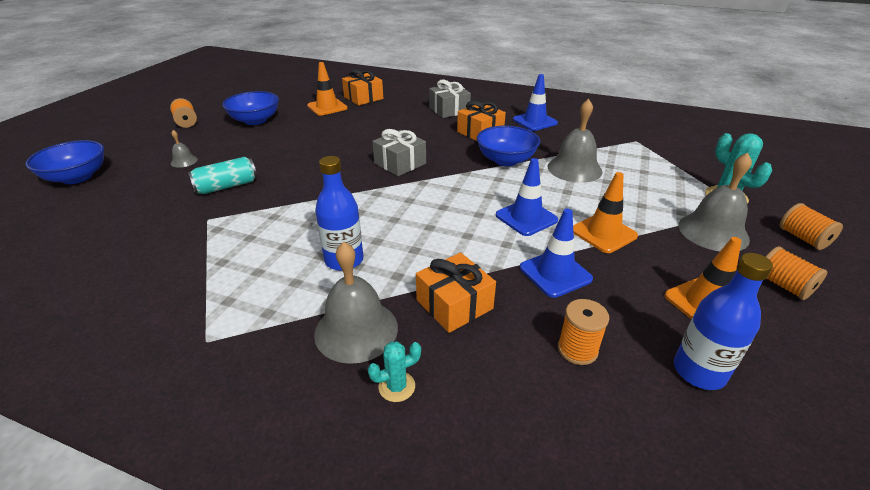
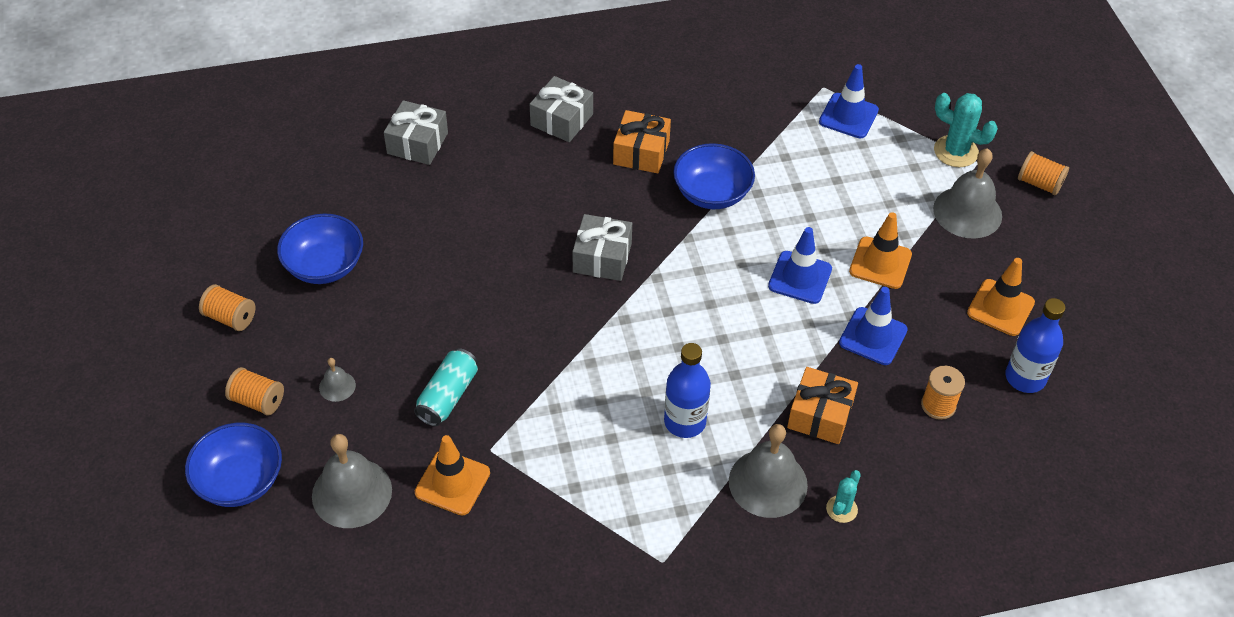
camera: 35 degrees left, 15 degrees up
(327, 107) = (390, 189): orange traffic cone -> orange traffic cone (452, 483)
(363, 98) = (417, 143): orange gift -> grey gift
(534, 121) = (686, 97): blue traffic cone -> blue traffic cone (848, 116)
(574, 169) = (792, 174): grey bell -> grey bell (352, 493)
(783, 285) = (1045, 255): orange spool -> orange spool (258, 401)

